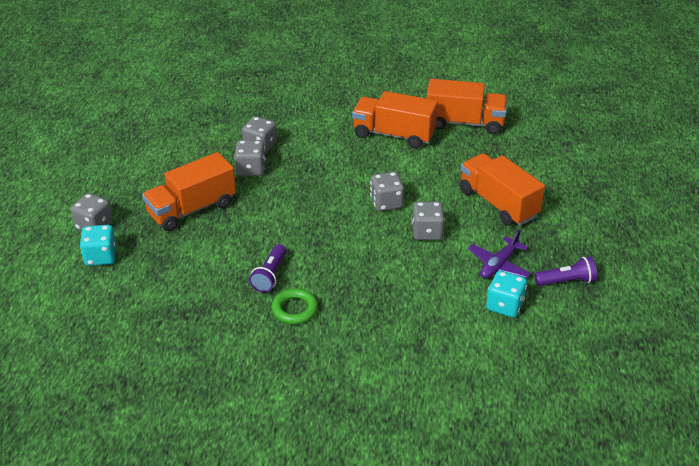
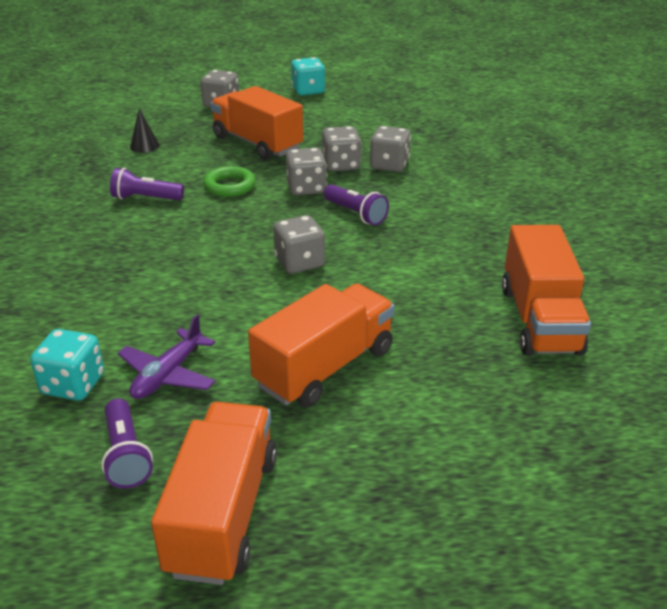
camera: 80 degrees right, 5 degrees down
(101, 257) = (175, 113): turquoise dice -> turquoise dice (308, 91)
(167, 277) = (144, 146): none -> black cone
(294, 309) = (86, 219): green ring -> green ring (229, 186)
(329, 171) = (355, 214): none -> purple flashlight
(393, 134) = (466, 255): orange truck -> orange truck (223, 513)
(427, 232) = (239, 301): grey dice -> grey dice (306, 188)
(499, 265) = (168, 374): purple plane -> purple plane turned 90 degrees counterclockwise

